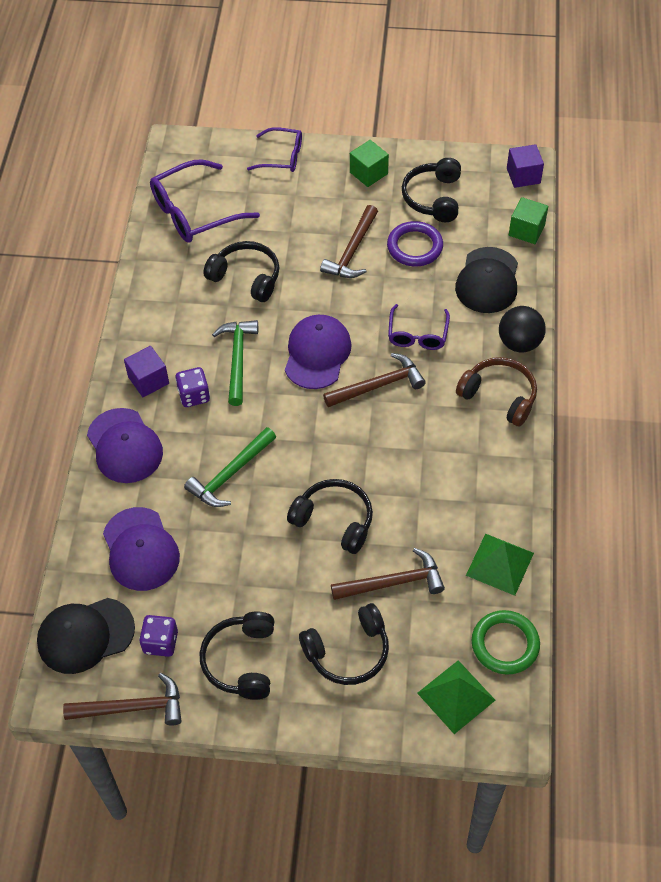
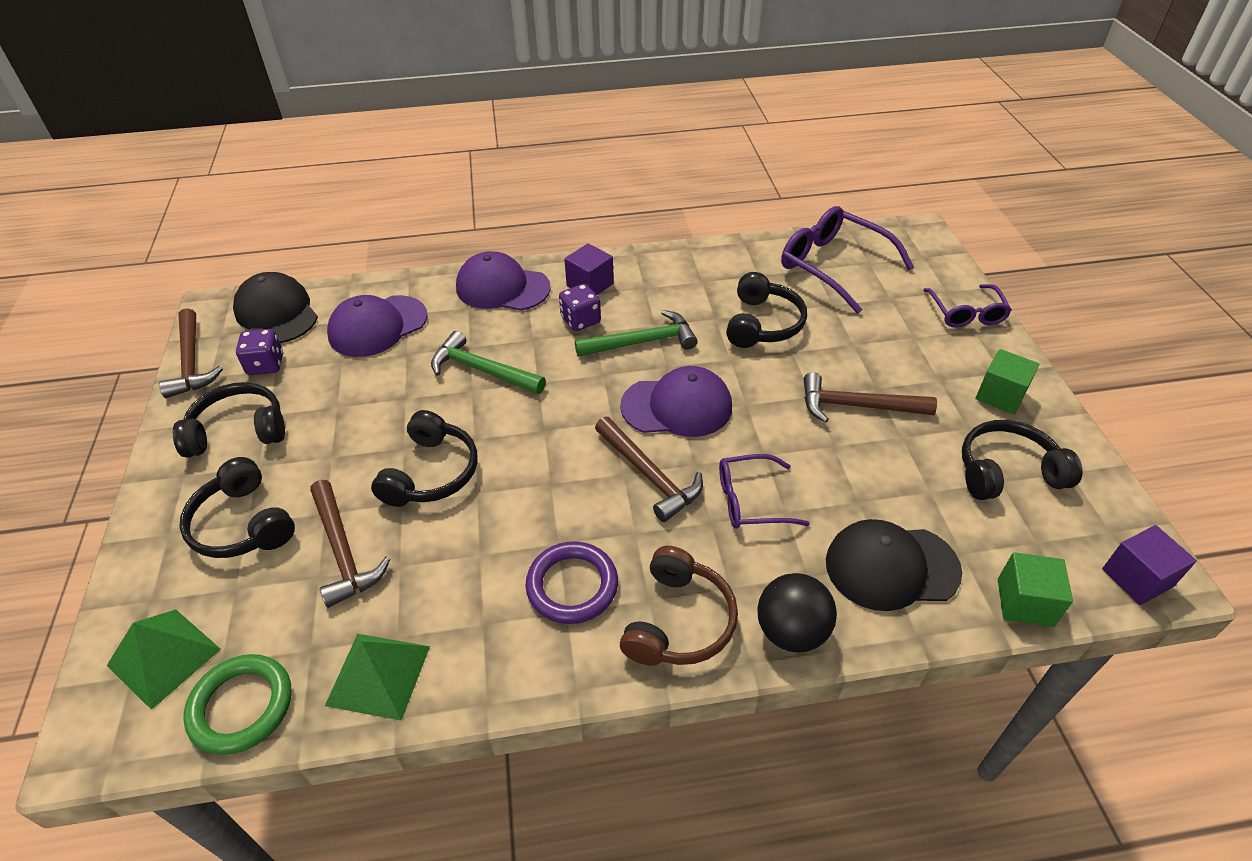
camera: 75 degrees right, 10 degrees down
(124, 446) = (502, 288): purple cap -> purple cap turned 60 degrees clockwise
(414, 247) = (903, 468): purple ring -> purple ring (572, 586)

